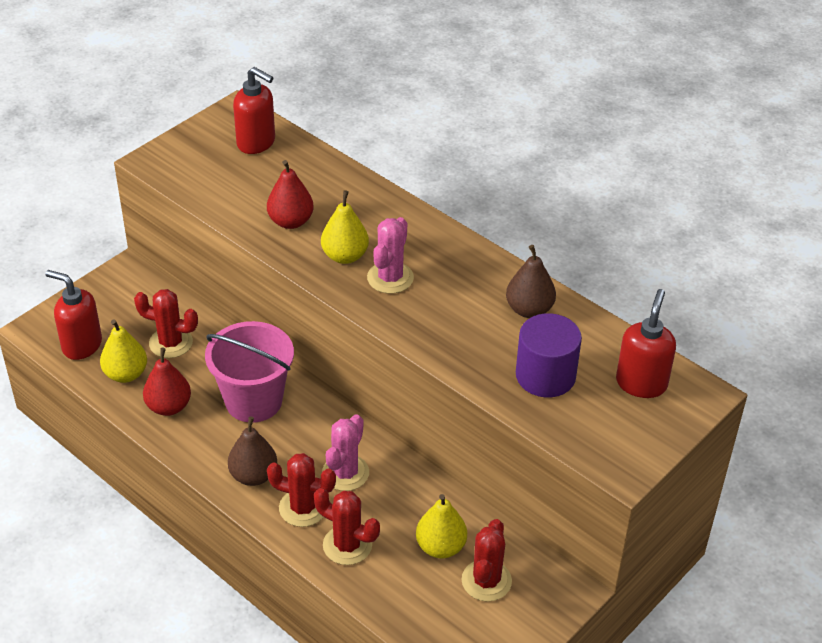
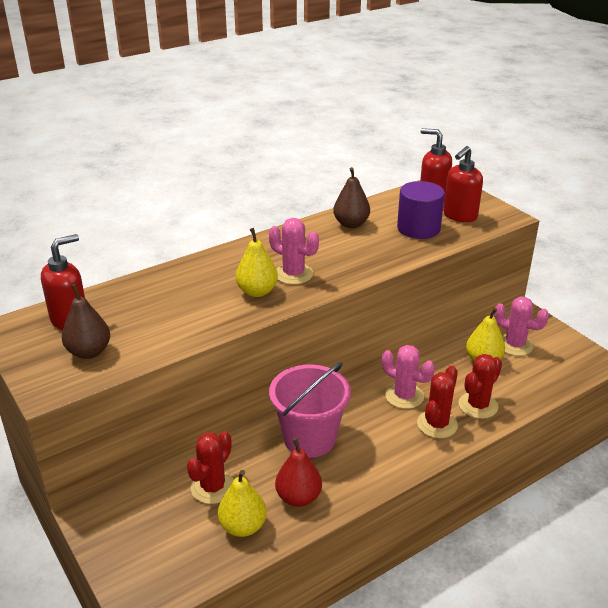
camera: 75 degrees left, 10 degrees down
(81, 345) = (185, 561): red soap dispenser -> red soap dispenser (459, 216)
(253, 475) = (397, 449): brown pear -> brown pear (89, 352)
(290, 221) = (197, 313): red pear -> none
(486, 581) = (514, 345): red cactus -> pink cactus

